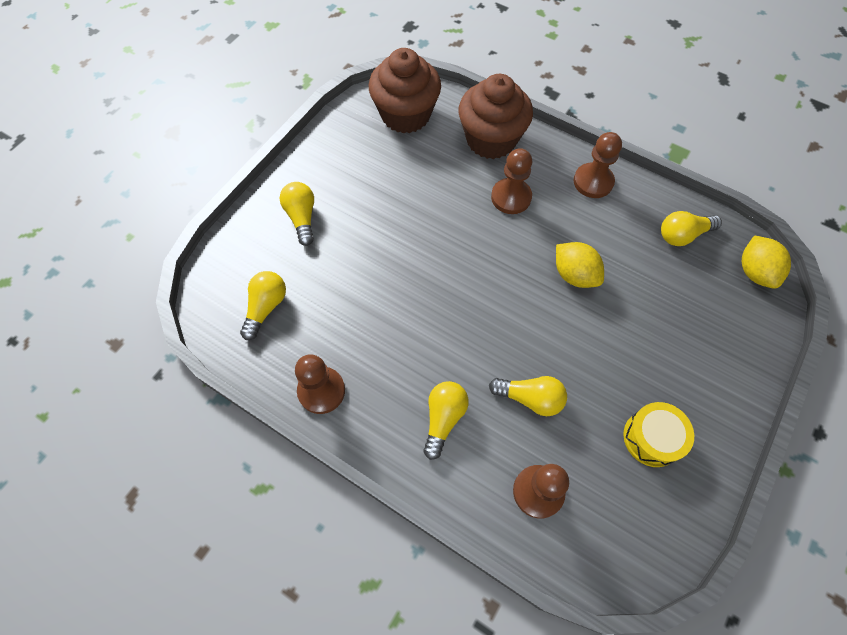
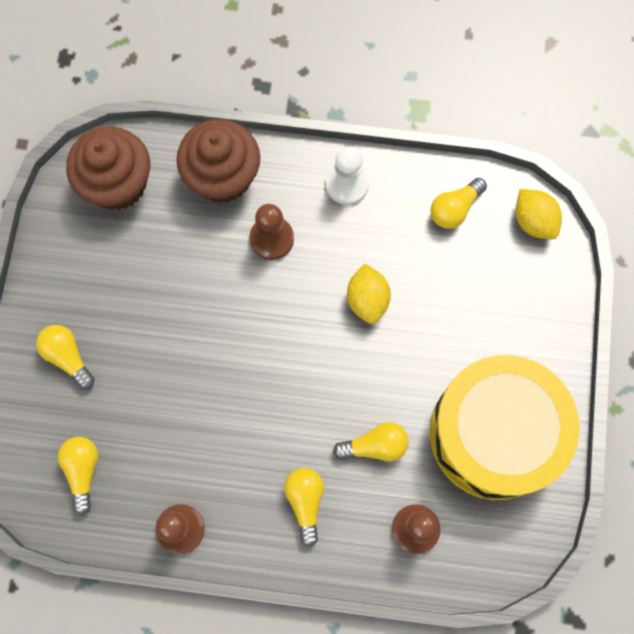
camera: 25 degrees left, 10 degrees up
(574, 275) = (367, 300): yellow lemon -> yellow lemon turned 60 degrees clockwise
(593, 182) = (347, 184): brown pawn -> white pawn
(652, 438) = (494, 433): yellow drum -> yellow drum, size x2.39

